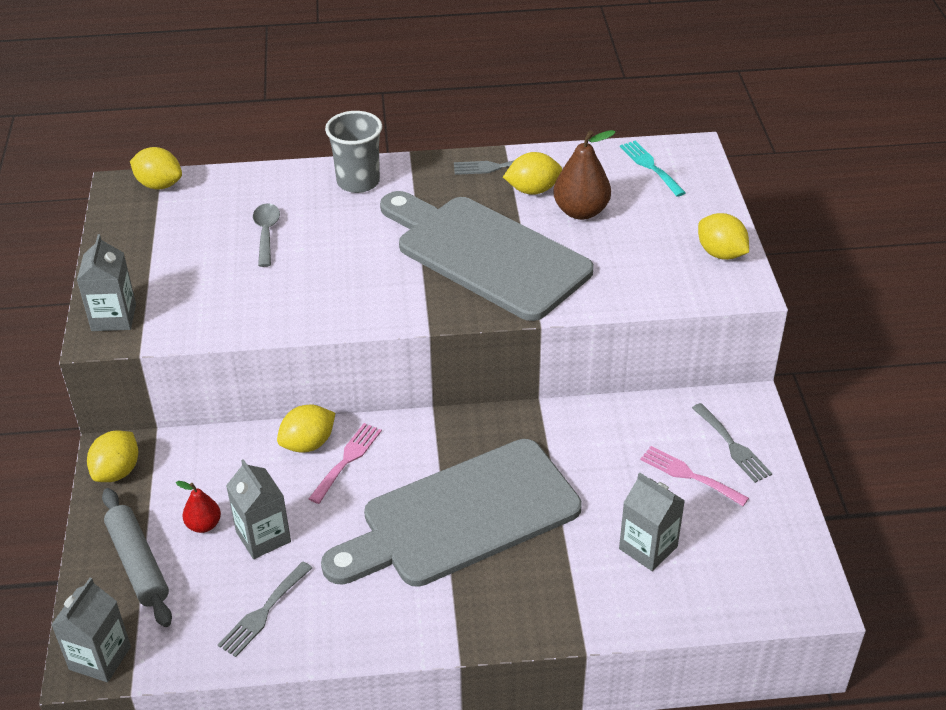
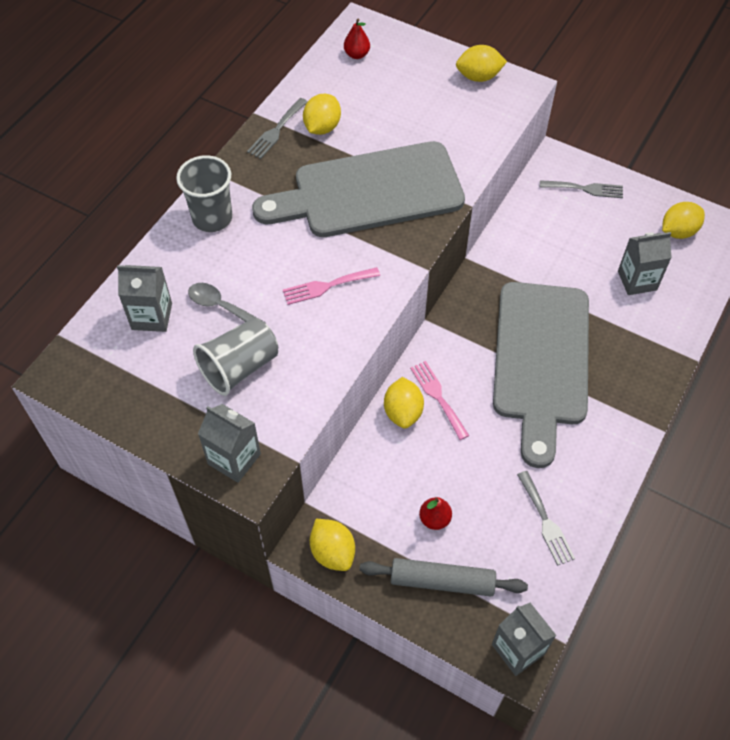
camera: 55 degrees left, 15 degrees up
(159, 185) = (82, 347): yellow lemon -> yellow lemon (678, 231)
(211, 274) = (239, 367): none -> grey cup
(263, 537) = (474, 486): grey carton -> grey carton (152, 316)
(581, 211) = (371, 117): brown pear -> none
(650, 166) = (356, 55): turquoise fork -> red pear
(689, 475) = (593, 224): pink fork -> pink fork (326, 286)

